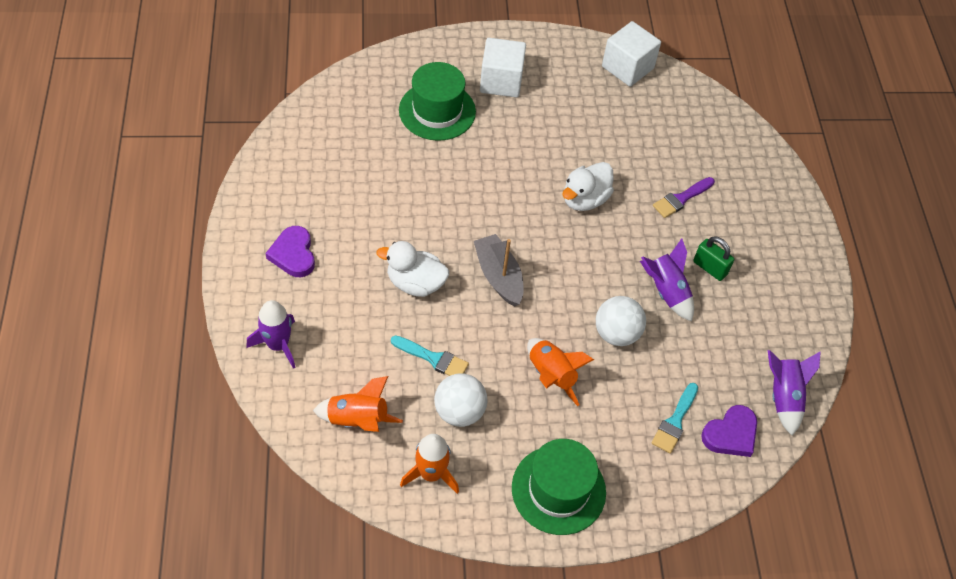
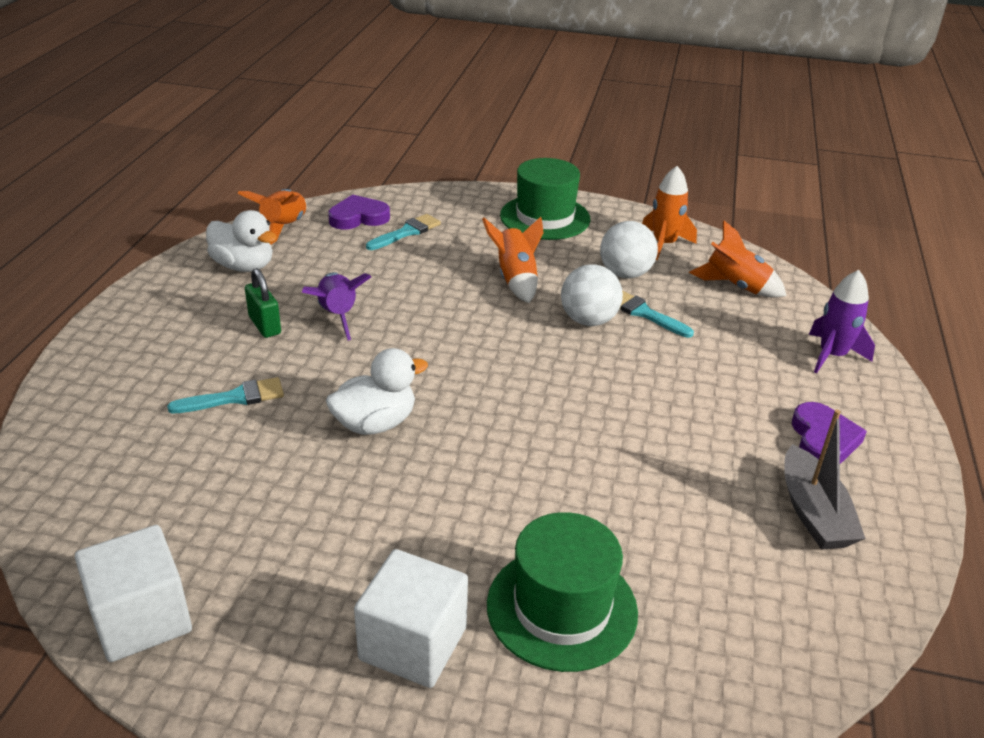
camera: 160 degrees left, 20 degrees down
(415, 283) = (652, 379): white duck -> white duck (244, 266)
(498, 276) = (540, 366): grey boat -> grey boat (813, 513)
(616, 333) = (423, 295): white ball -> white ball (588, 320)
(681, 199) = (234, 398): purple brush -> turquoise brush
(783, 397) = (284, 227): purple rocket -> orange rocket

